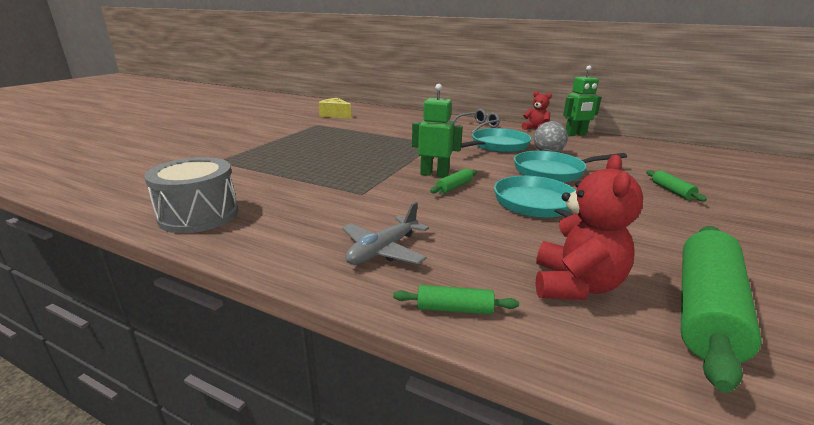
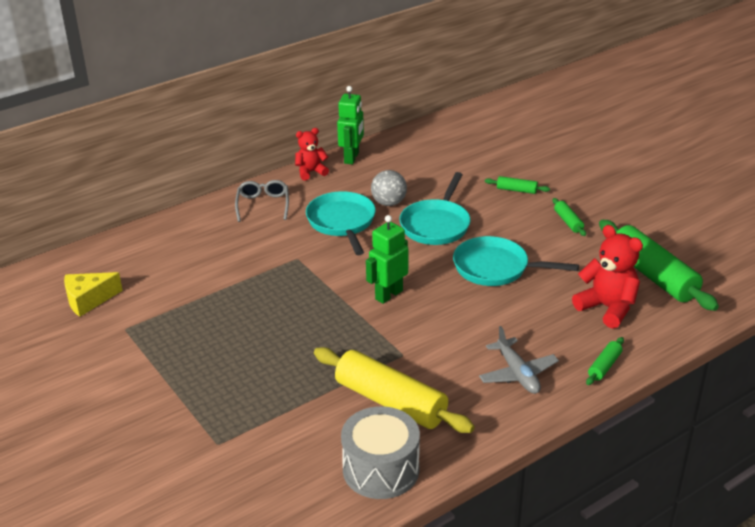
camera: 60 degrees left, 10 degrees up
(294, 201) = (390, 402): none -> yellow rolling pin
(454, 187) = (428, 295): green rolling pin -> green rolling pin (568, 222)

